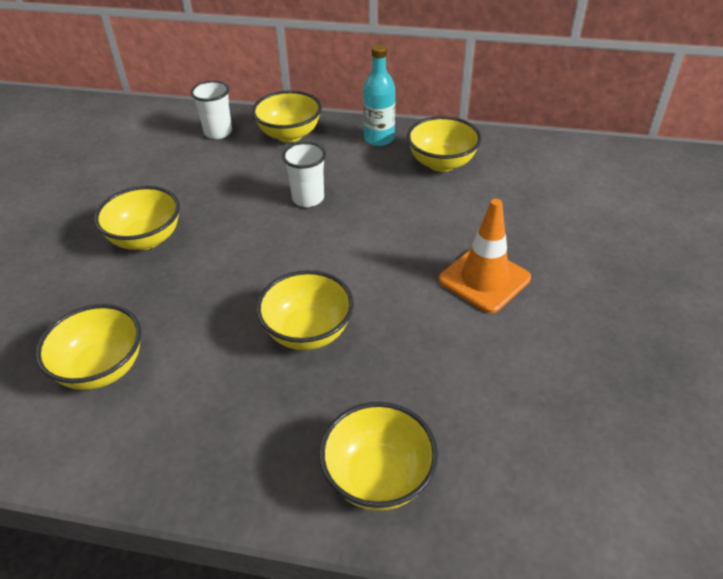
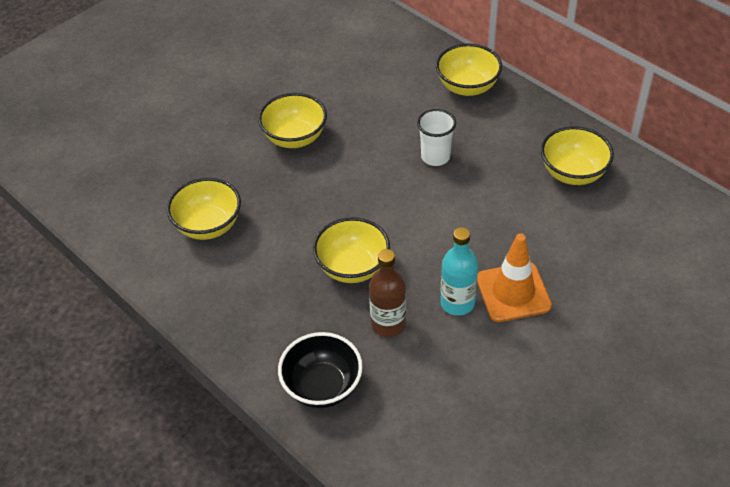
camera: 35 degrees right, 5 degrees up
(218, 132) = (411, 59): white cup -> none
(378, 477) = (322, 386): yellow bowl -> black bowl
(379, 139) = (540, 124): turquoise bottle -> turquoise bottle (457, 303)
(393, 369) = (388, 324): none -> brown bottle

